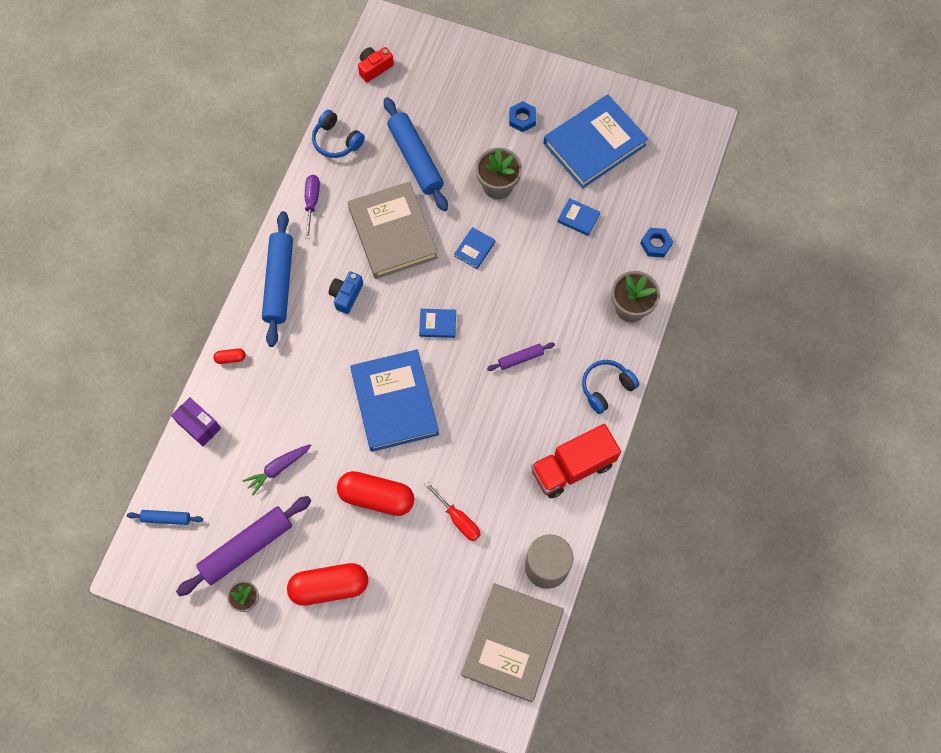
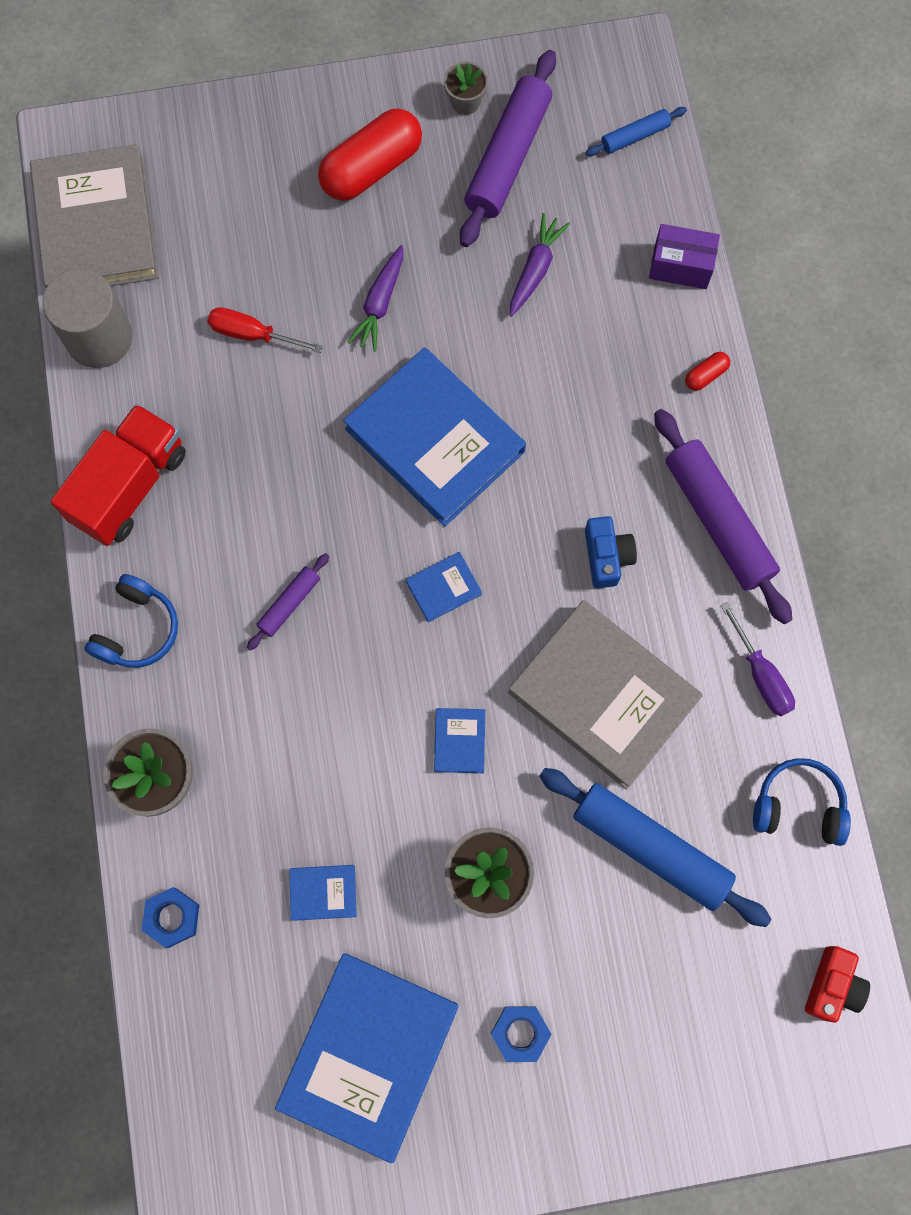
camera: 150 degrees right, 5 degrees up
(279, 282) = (717, 521): blue rolling pin -> purple rolling pin
(376, 497) = (380, 304): red capsule -> purple carrot

